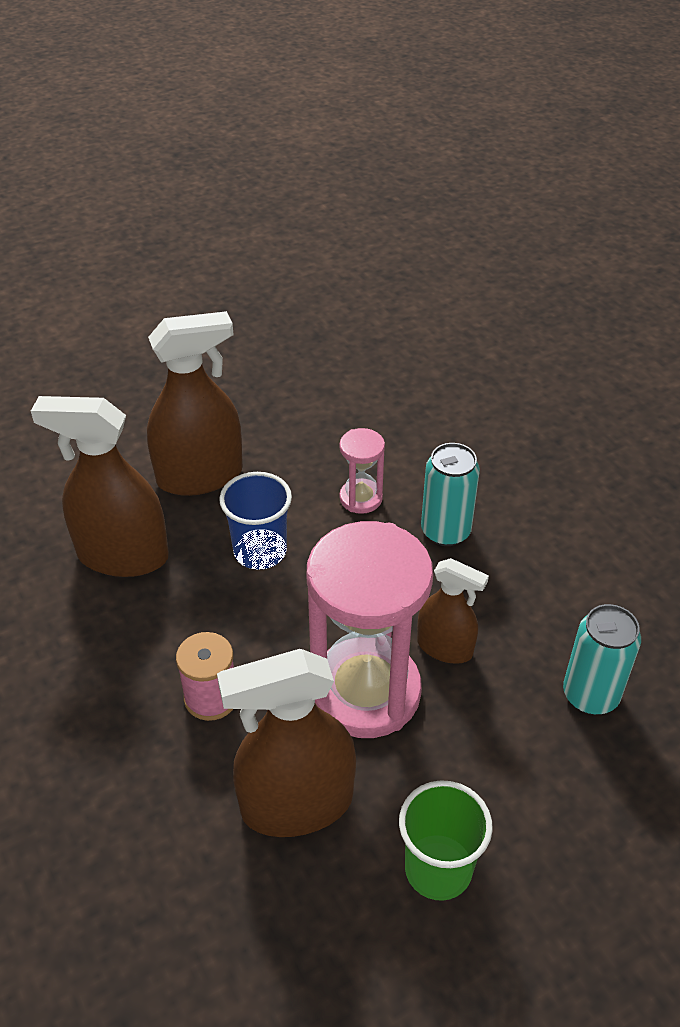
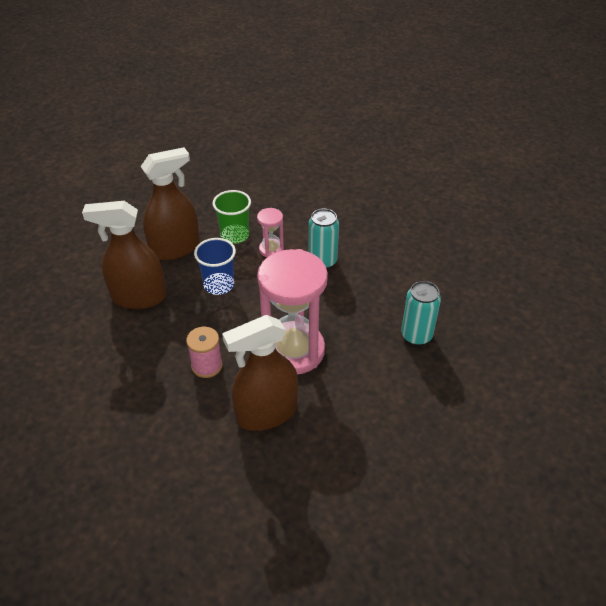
camera: 10 degrees left, 0 degrees up
(438, 869) = (350, 434): green cup -> green cup (235, 235)
(445, 647) = (333, 322): brown spray bottle -> none

